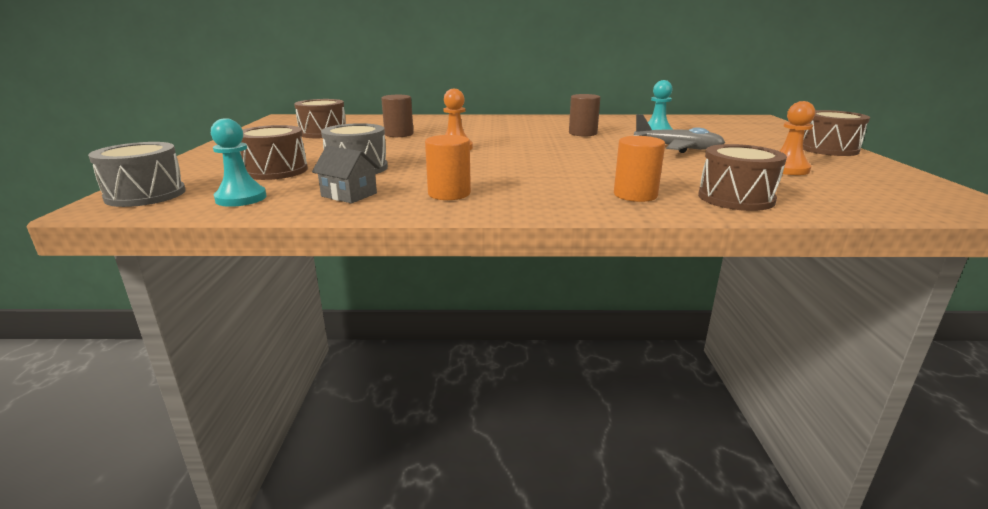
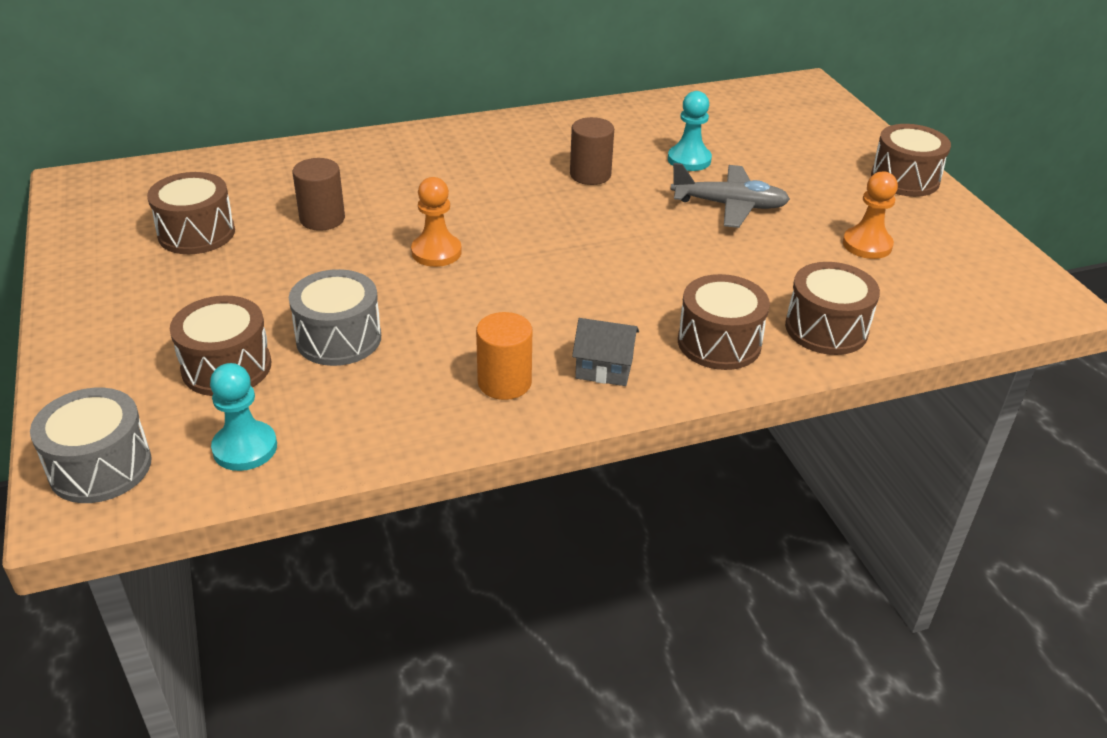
camera: 20 degrees left, 15 degrees up
(349, 195) = (381, 410): grey house -> grey house (604, 368)
(635, 195) = (719, 343): orange cylinder -> brown drum

